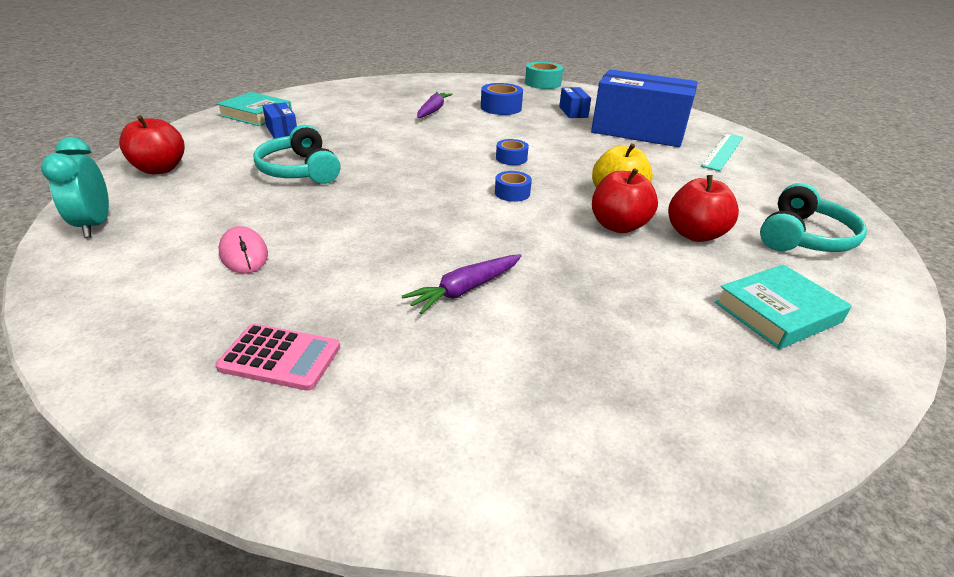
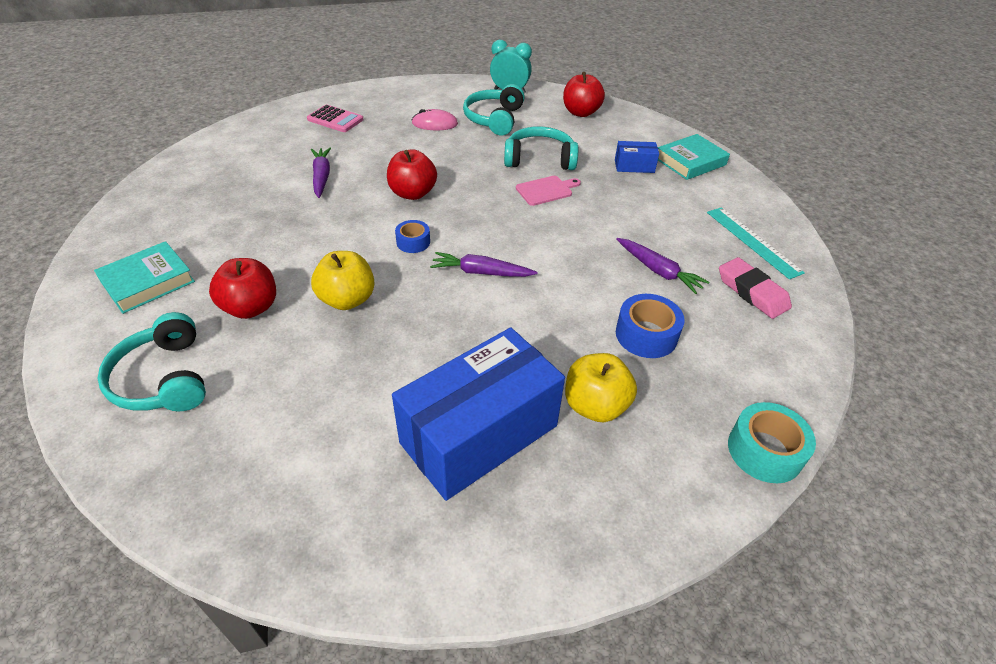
camera: 120 degrees right, 10 degrees up
(204, 215) = (494, 119): none -> turquoise headphones
(280, 357) = (335, 119): pink calculator -> pink calculator turned 105 degrees counterclockwise
(361, 157) = (546, 190): none -> pink cutting board
(424, 90) = (752, 292): none -> pink eraser
(511, 158) = (481, 272): blue tape -> purple carrot
(573, 112) = (595, 406): blue box -> yellow apple
(618, 226) = (309, 272): red apple -> red apple (412, 193)
(723, 151) = (350, 488): turquoise ruler -> turquoise ruler (753, 241)
(777, 312) = (148, 282): turquoise book -> turquoise book turned 45 degrees clockwise

